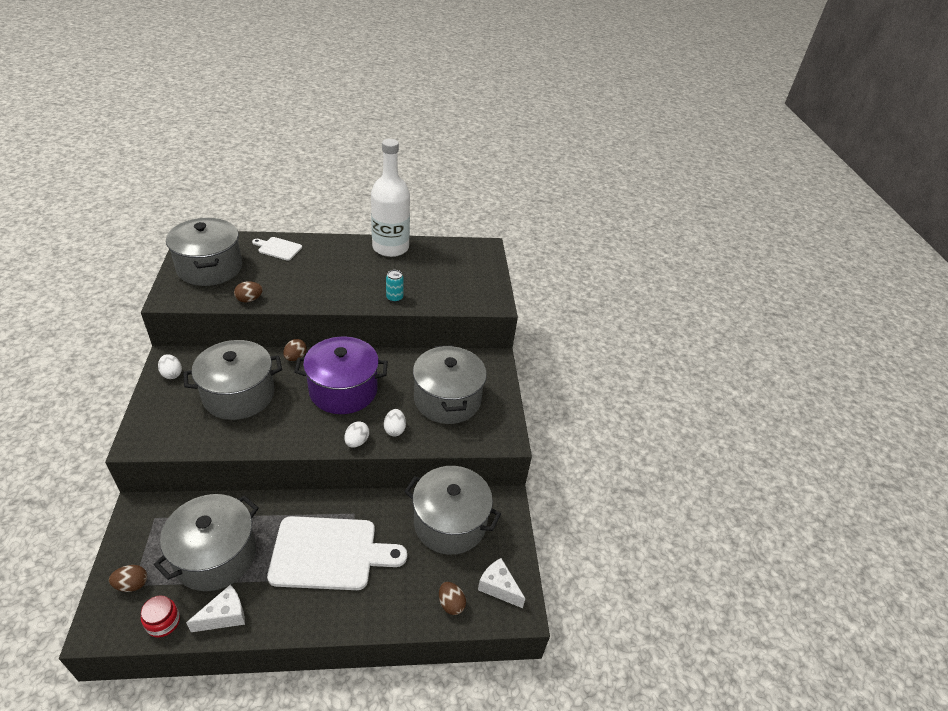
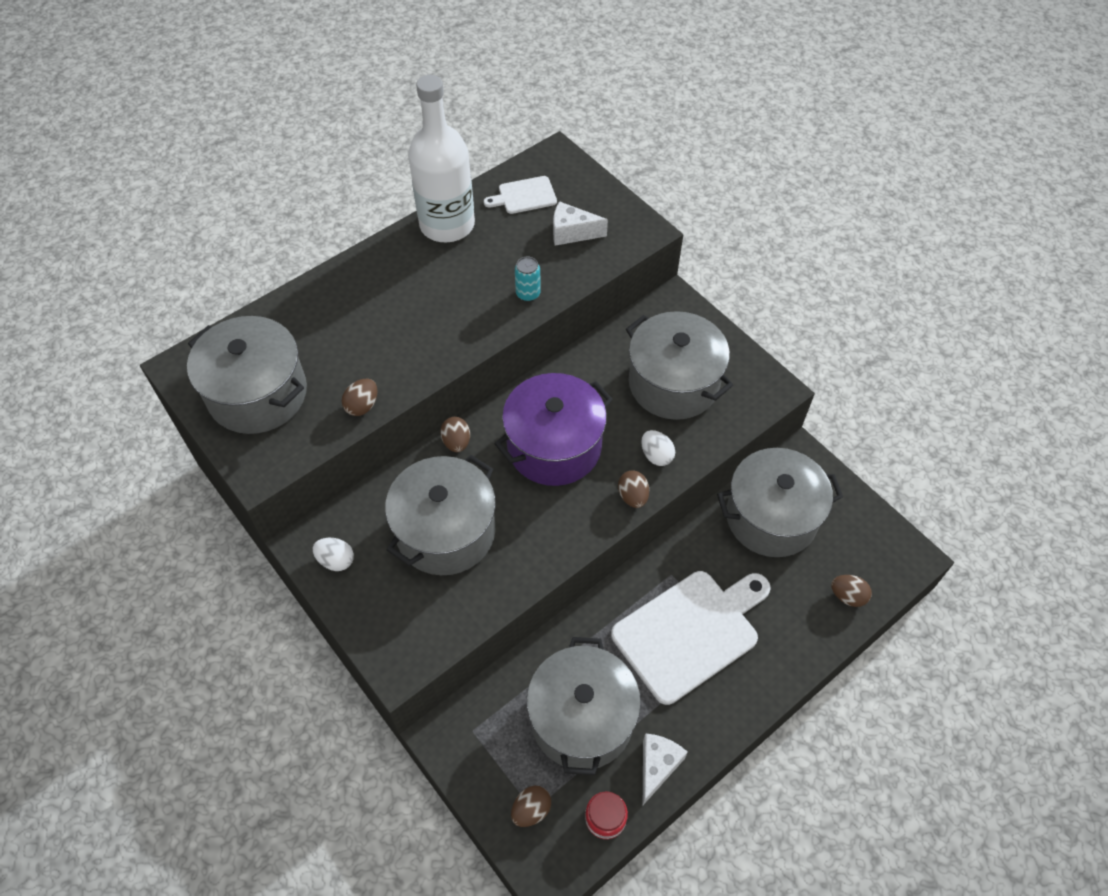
camera: 30 degrees left, 15 degrees up
(278, 248) = (310, 311): white cutting board -> white cutting board (524, 196)
(357, 442) = (633, 496): white egg -> brown egg
(498, 587) = (873, 549): white cheese -> white cheese (572, 233)

